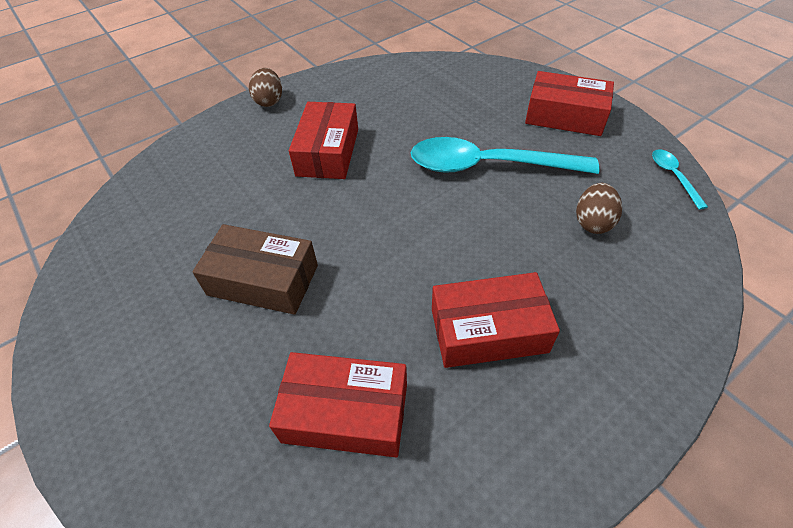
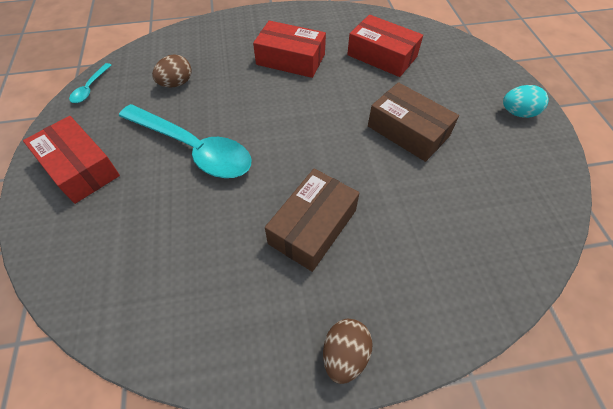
camera: 155 degrees left, 5 degrees up
(99, 380) = (517, 113): none -> turquoise egg
(328, 152) = (312, 227): red box -> brown box

